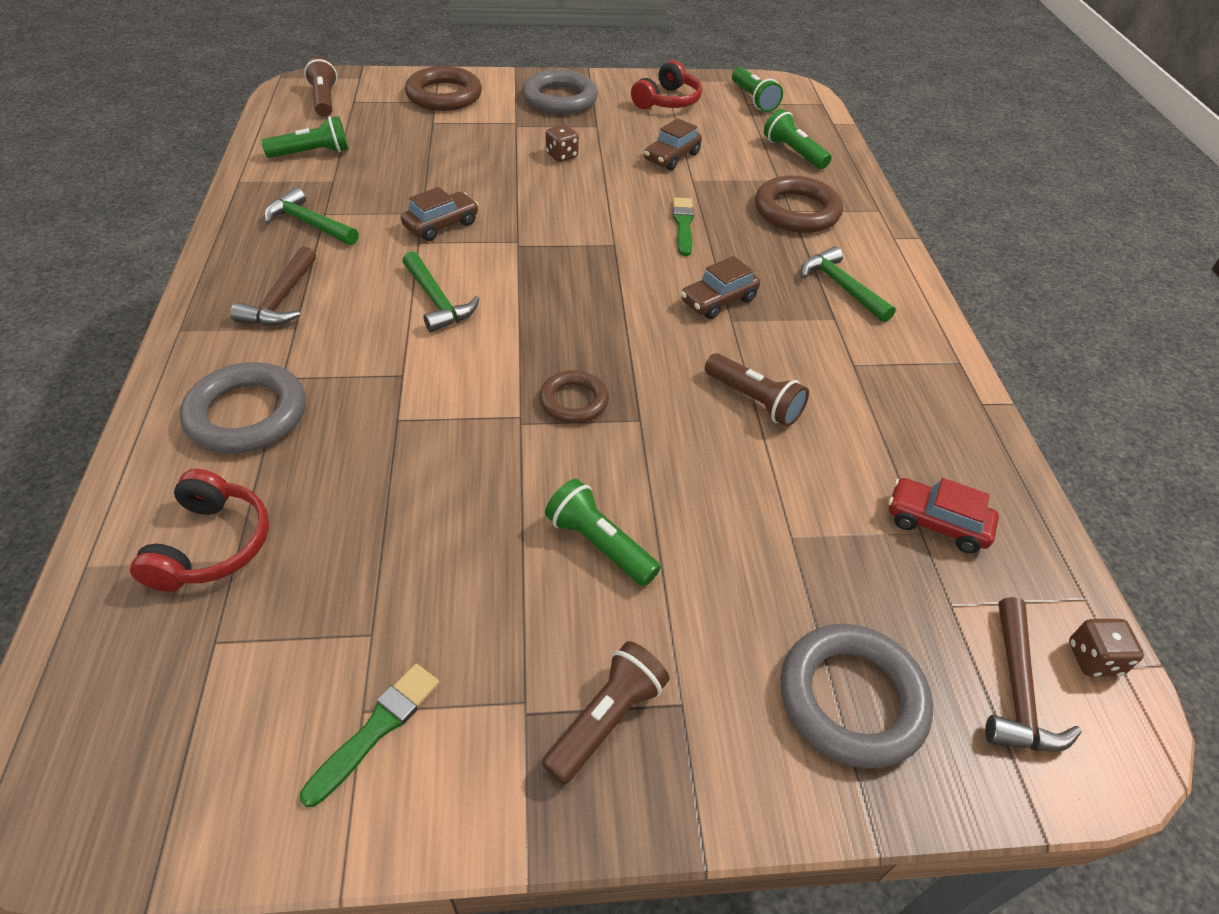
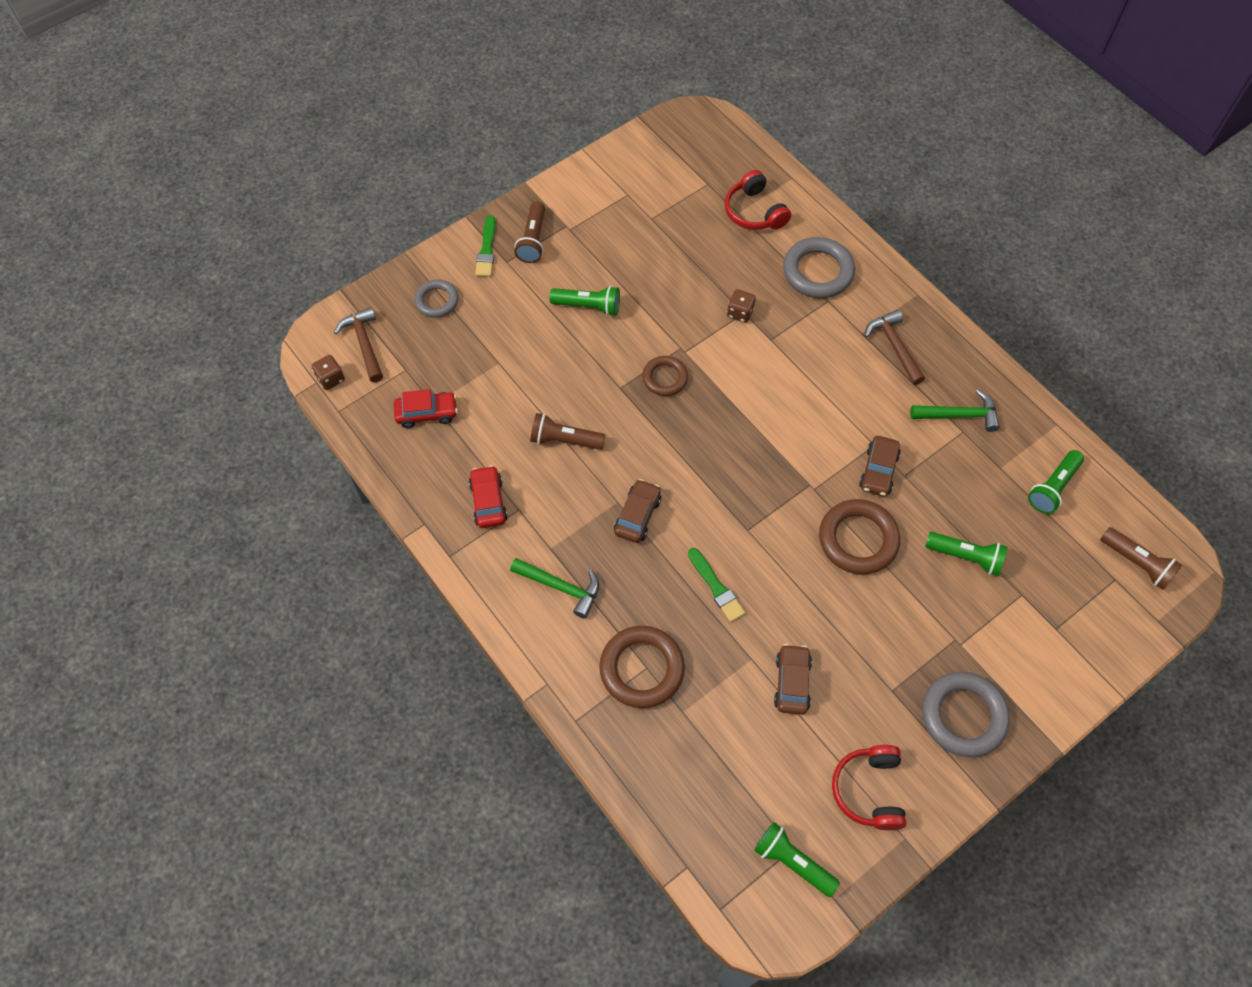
camera: 150 degrees right, 15 degrees up
(376, 729) = (616, 192): green brush -> green brush (487, 250)
(437, 301) = (808, 401): green hammer -> none
(444, 95) = (1060, 644): brown ring -> brown ring (858, 539)
(562, 156) = (878, 619): brown dice -> brown dice (740, 313)
(793, 152) = (695, 772): green flashlight -> green flashlight (966, 557)
(851, 699) = (437, 301): grey ring -> grey ring, size x0.61
(888, 387) = (488, 501): none -> red car

